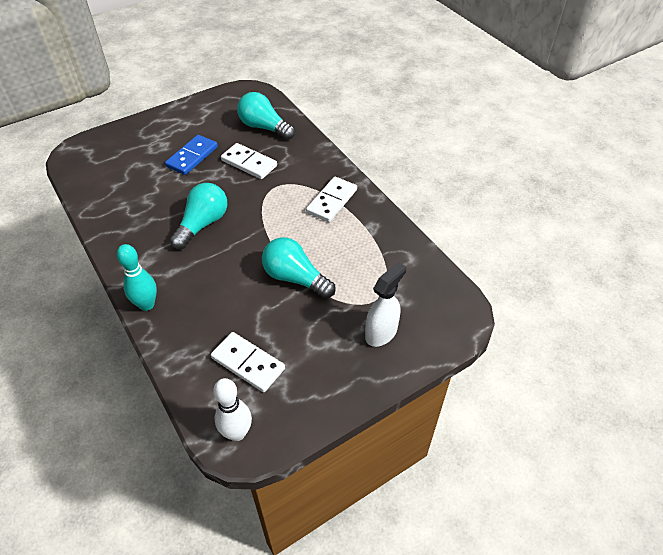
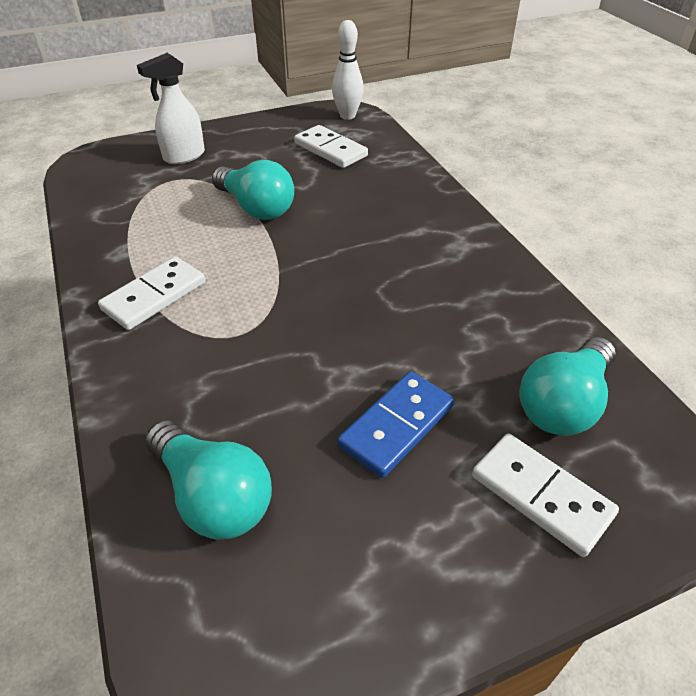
camera: 170 degrees left, 5 degrees down
(147, 305) = (445, 202): turquoise bowling pin -> none
(202, 224) = (375, 285): turquoise light bulb -> turquoise light bulb (563, 404)
(249, 163) = (275, 392): white domino -> white domino (541, 495)

